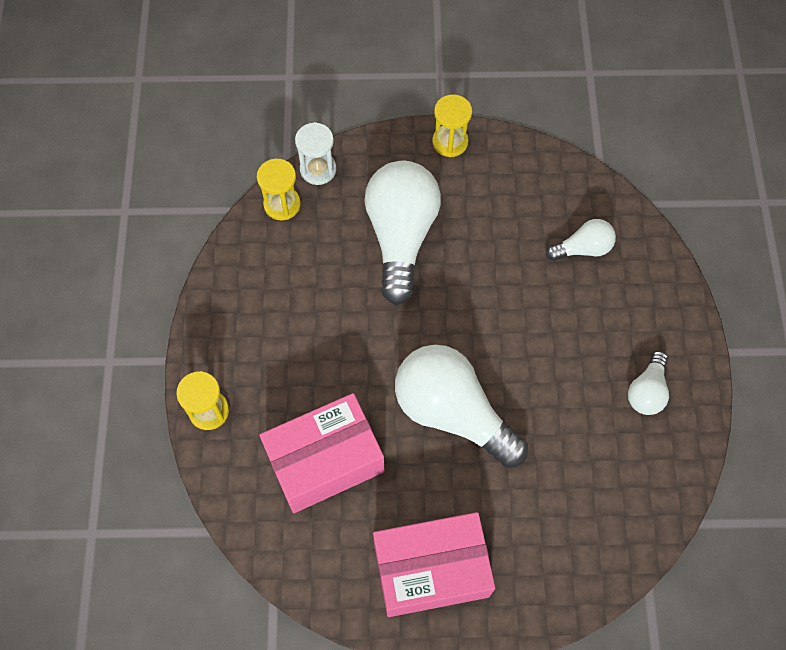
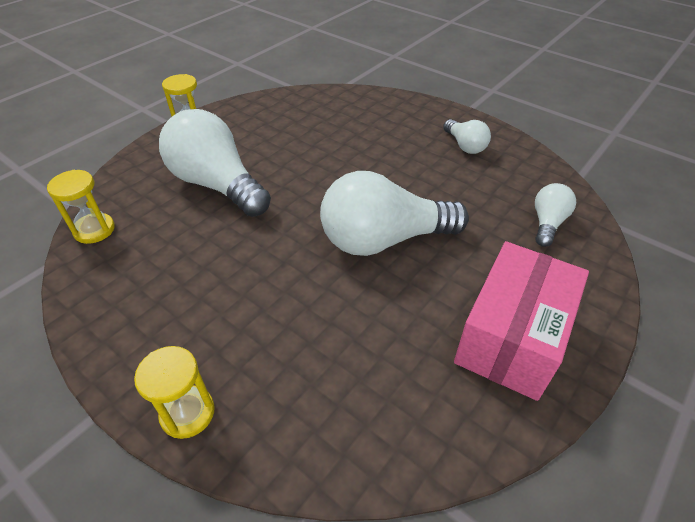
camera: 50 degrees left, 20 degrees down
(318, 169) = (104, 194): white hourglass -> none
(325, 461) = (340, 348): pink box -> none
(583, 248) = (339, 118): white light bulb -> white light bulb (547, 223)

